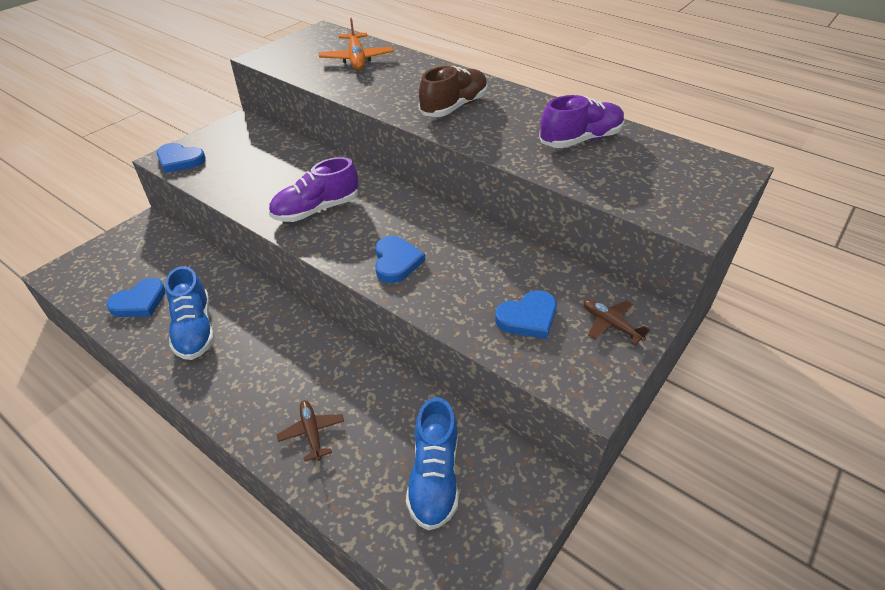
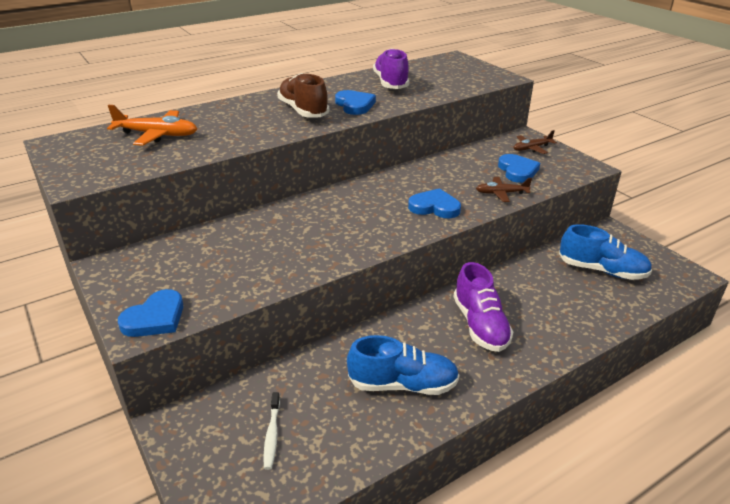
camera: 70 degrees left, 10 degrees down
(136, 272) = (272, 435): none -> white toothbrush
(139, 302) = (334, 431): blue heart -> blue heart (355, 105)
(312, 432) = (554, 320): brown plane -> brown plane (501, 193)
(316, 210) = (335, 234): purple shoe -> purple shoe (480, 325)

